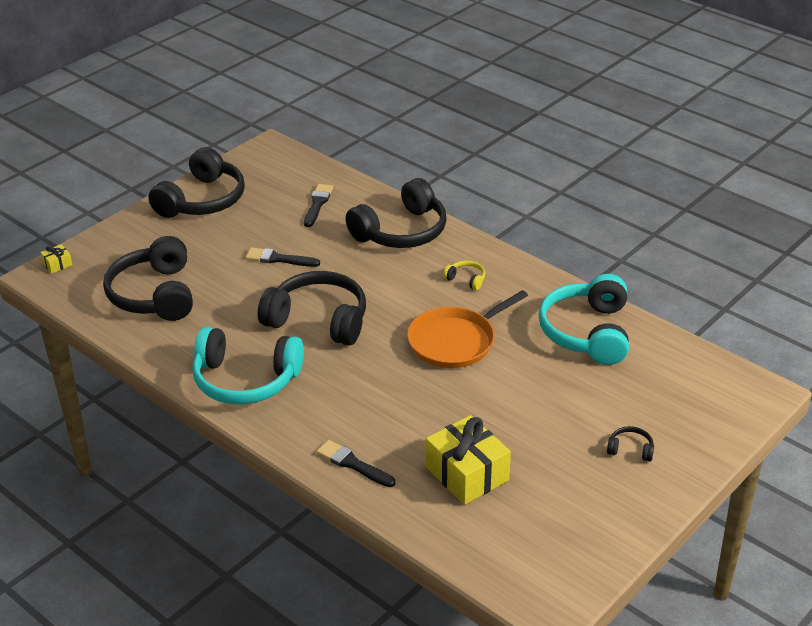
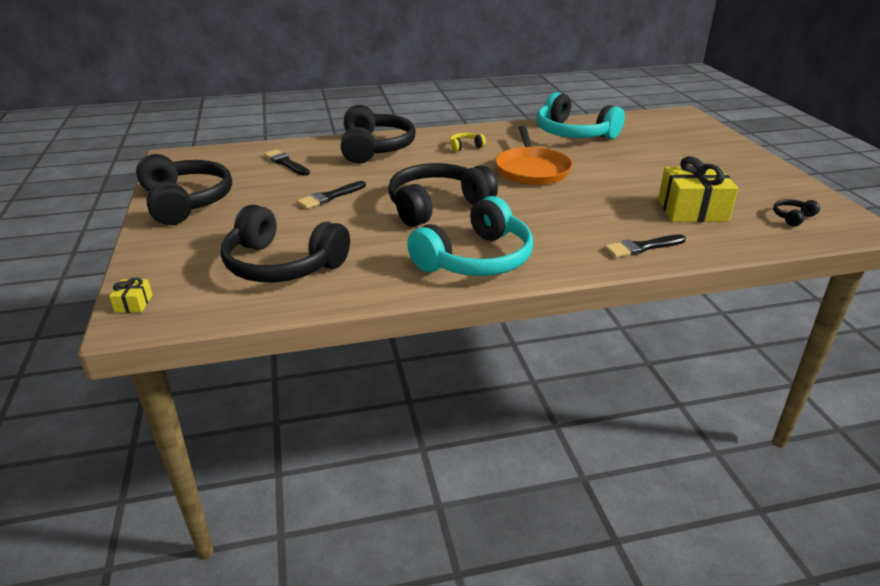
camera: 55 degrees left, 5 degrees down
(630, 449) = (708, 157): black headphones -> black headphones (792, 217)

